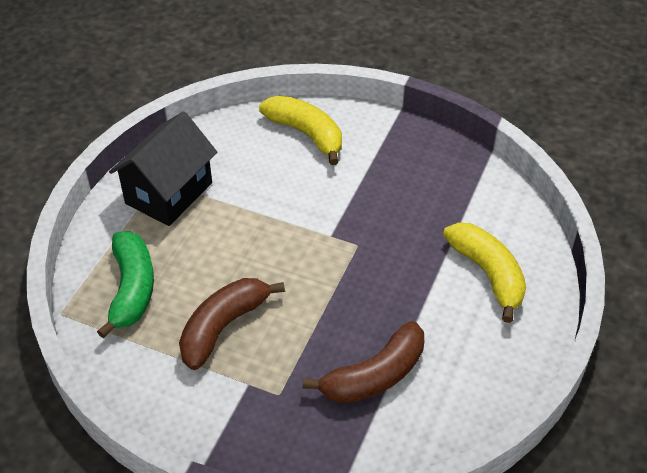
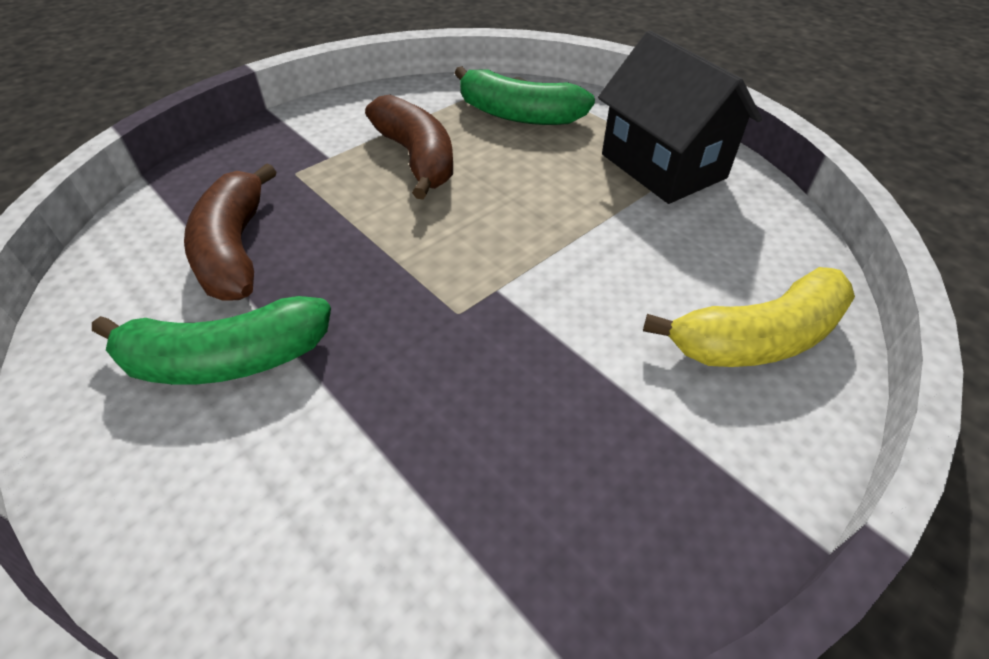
camera: 115 degrees right, 0 degrees up
(450, 324) = (226, 359): none -> green banana
(488, 274) = (263, 466): yellow banana -> none

